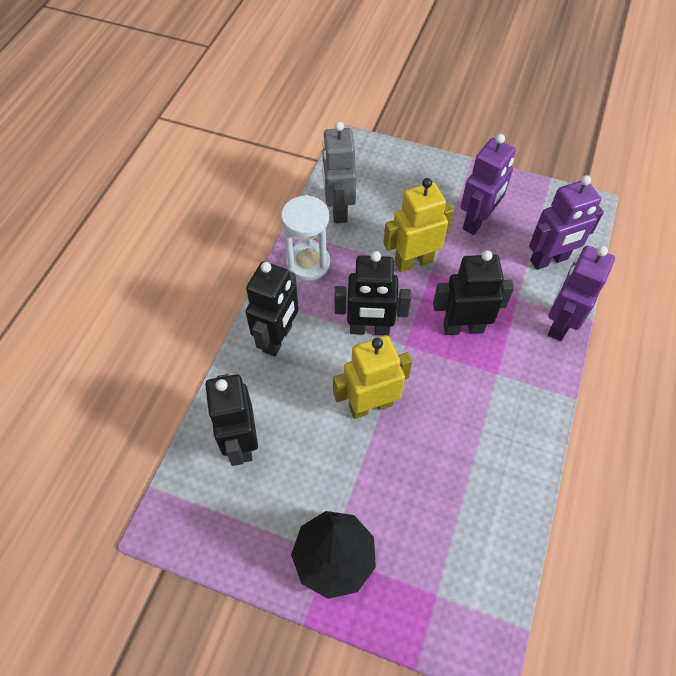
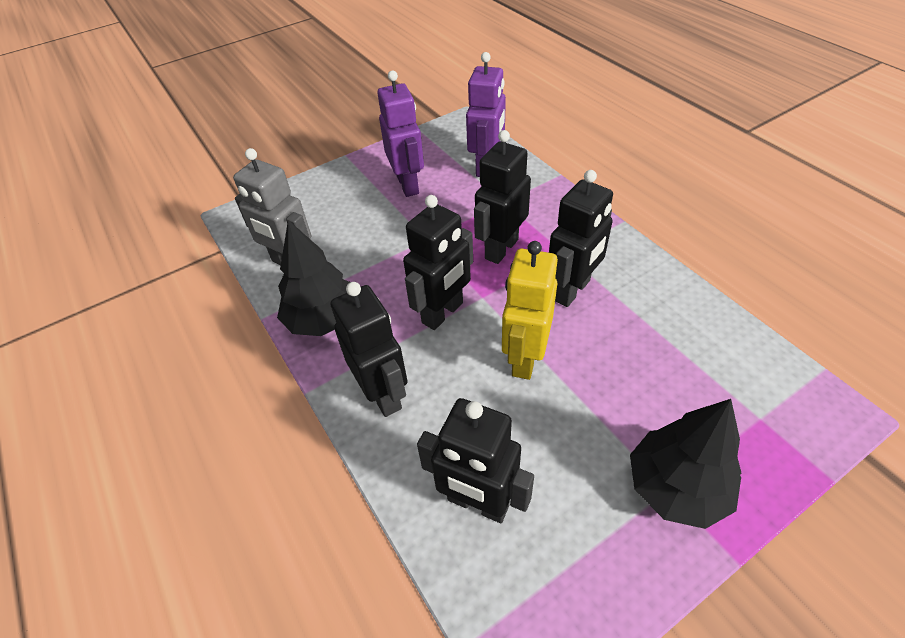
camera: 50 degrees left, 10 degrees down
(308, 263) = (324, 319): white hourglass -> black tree
(413, 261) = (404, 244): yellow robot -> none
(460, 401) = (572, 290): none -> black robot
(559, 323) = (549, 192): purple robot -> none

